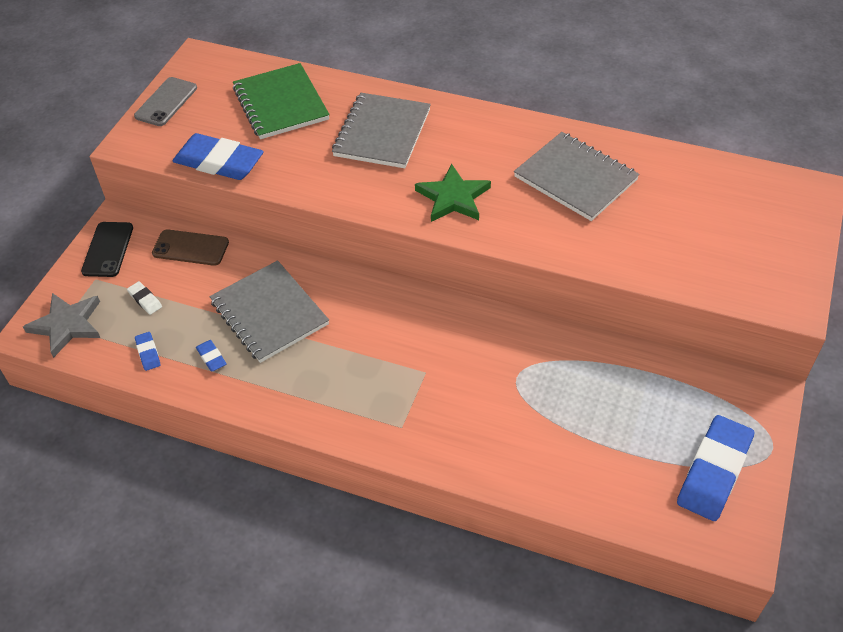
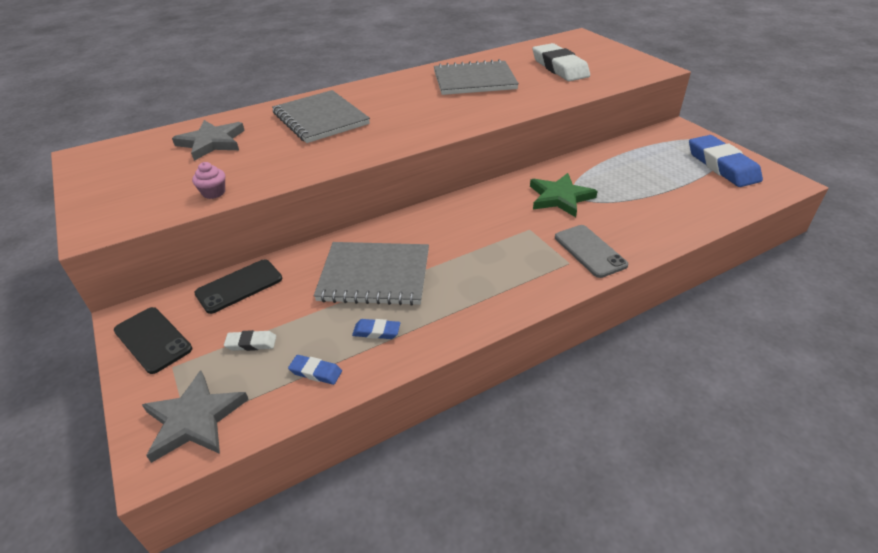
camera: 50 degrees left, 10 degrees down
(166, 102) = (94, 190): grey phone -> grey phone (589, 251)
(190, 248) = (239, 286): brown phone -> black phone
(219, 162) = (214, 193): blue eraser -> pink cupcake
(281, 104) = (212, 142): green notebook -> grey star
(453, 197) = (425, 119): green star -> green star (560, 197)
(690, 223) = (559, 67): none -> white eraser

